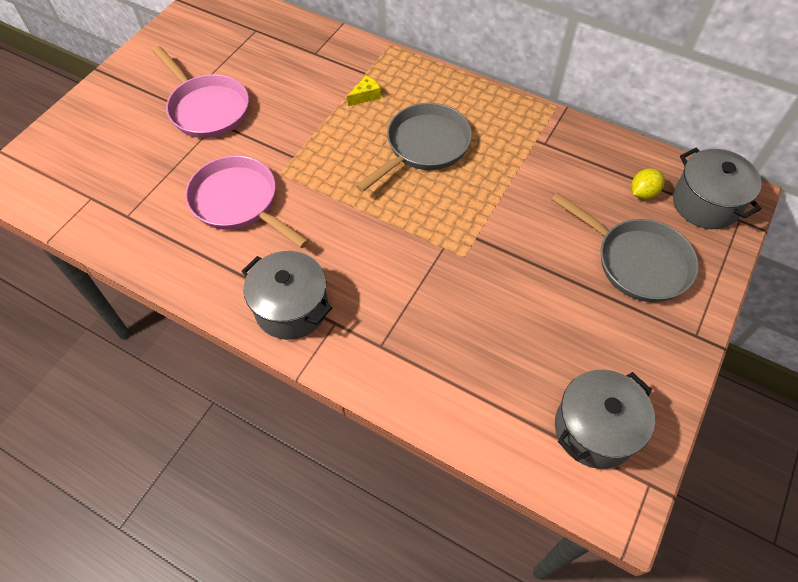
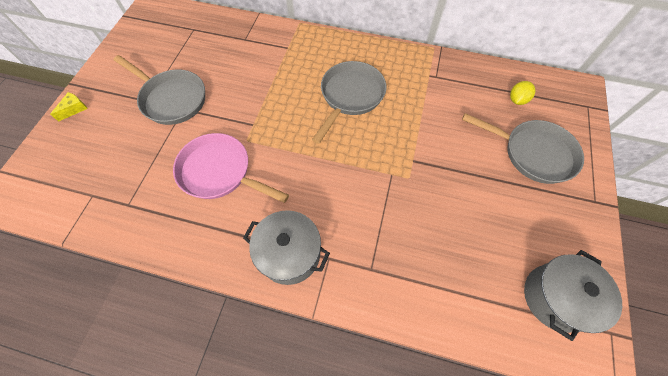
camera: 15 degrees left, 5 degrees up
(207, 109) = (172, 99): pink pan -> grey pan
(365, 96) = (294, 65): yellow cheese -> yellow cheese (74, 109)
(705, 203) = (561, 99): grey pot -> none

